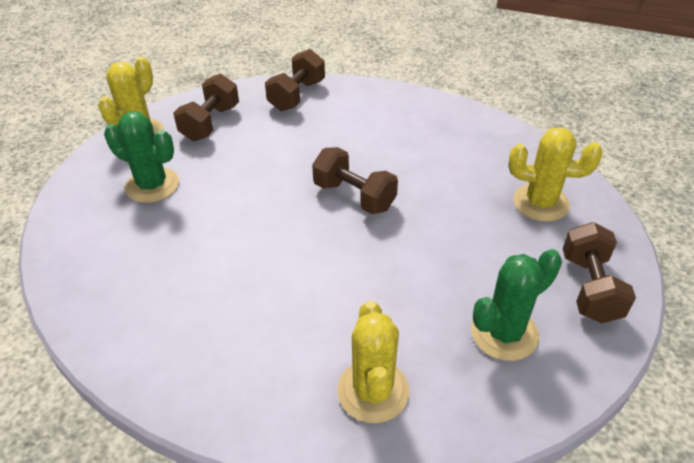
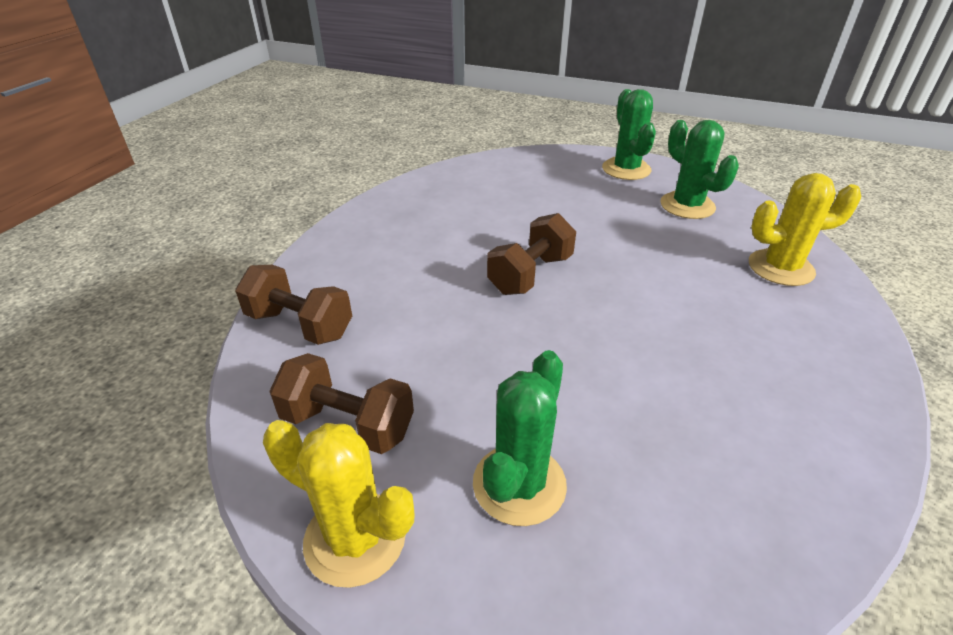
camera: 90 degrees left, 5 degrees down
(540, 203) = (531, 176): yellow cactus -> none
(589, 288) = (626, 169): brown dumbbell -> green cactus

